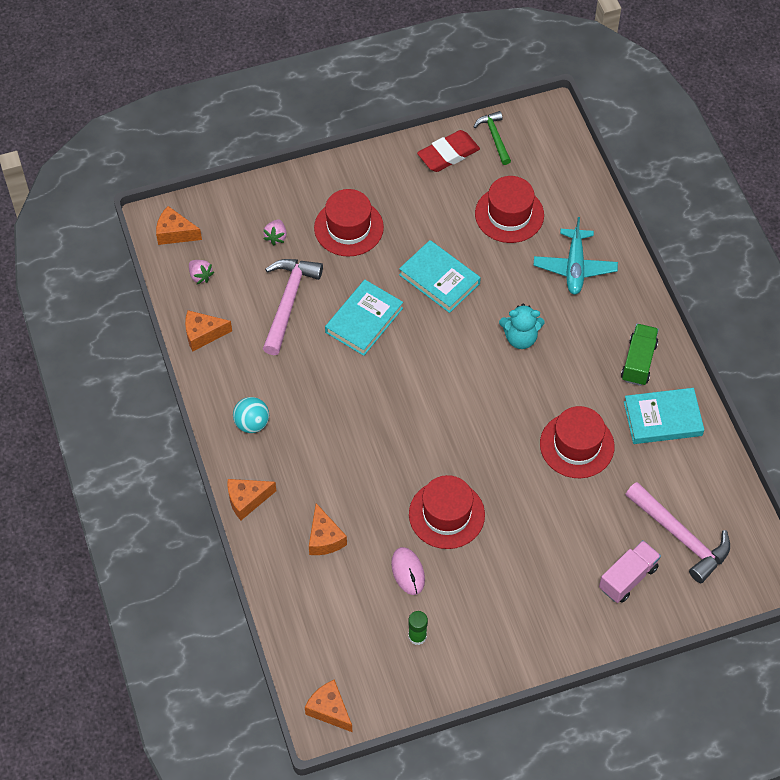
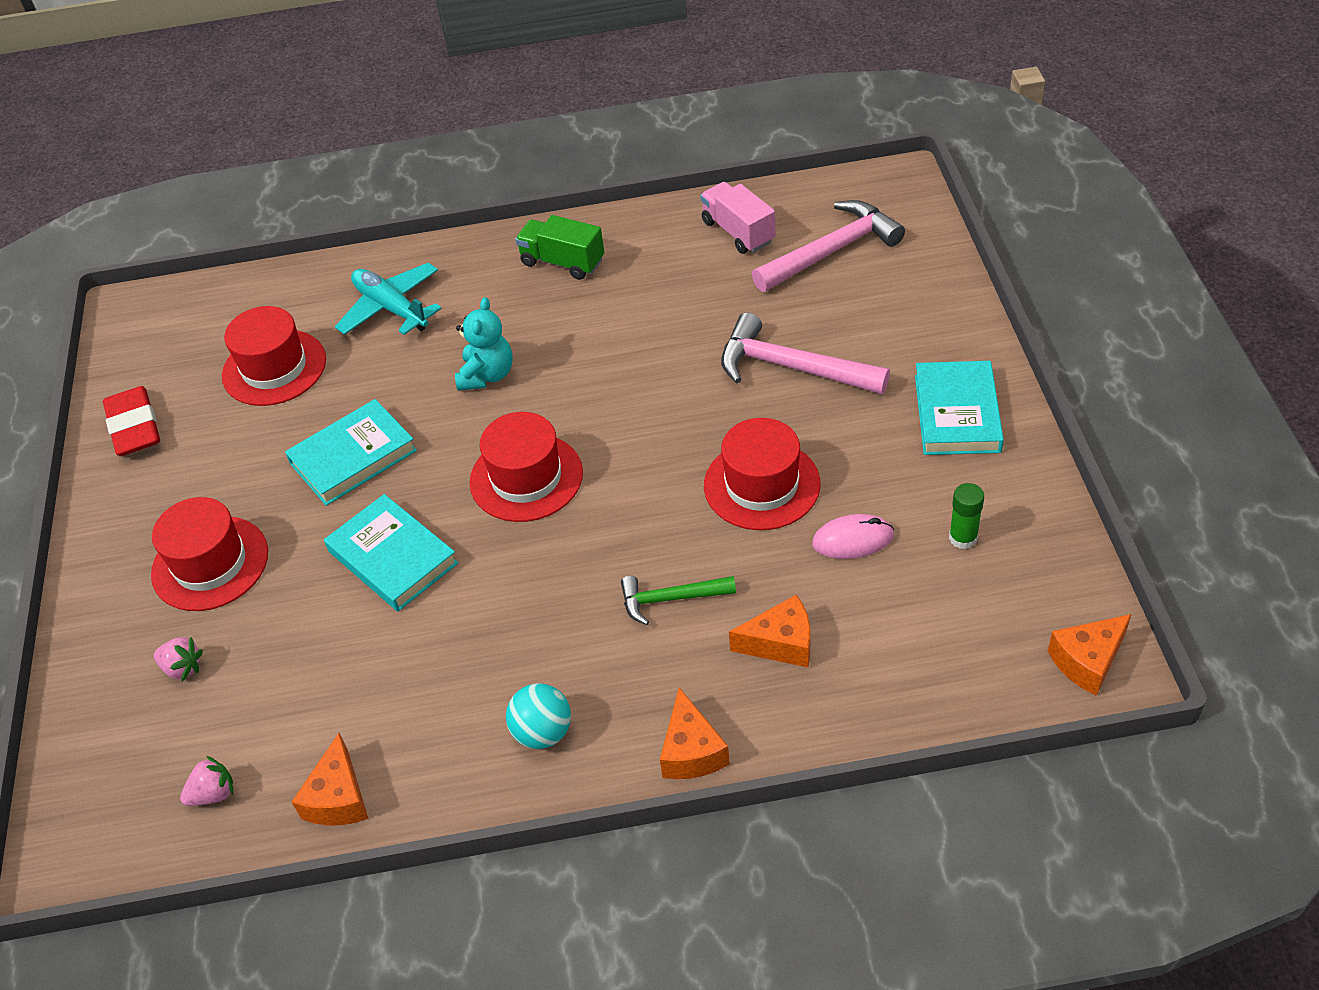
camera: 75 degrees left, 10 degrees down
(175, 233) = (103, 831): orange cheese -> none
(288, 301) = (319, 659): pink hammer -> pink hammer (791, 367)
(494, 137) = (132, 371): green hammer -> green hammer (670, 599)
(574, 267) = (391, 308): turquoise plane -> turquoise plane turned 150 degrees counterclockwise
(577, 445) = (676, 334): red hat -> red hat (526, 477)
(628, 578) = (886, 305): pink truck -> pink truck (738, 232)
(662, 419) = (655, 249): turquoise book -> turquoise book (957, 413)

